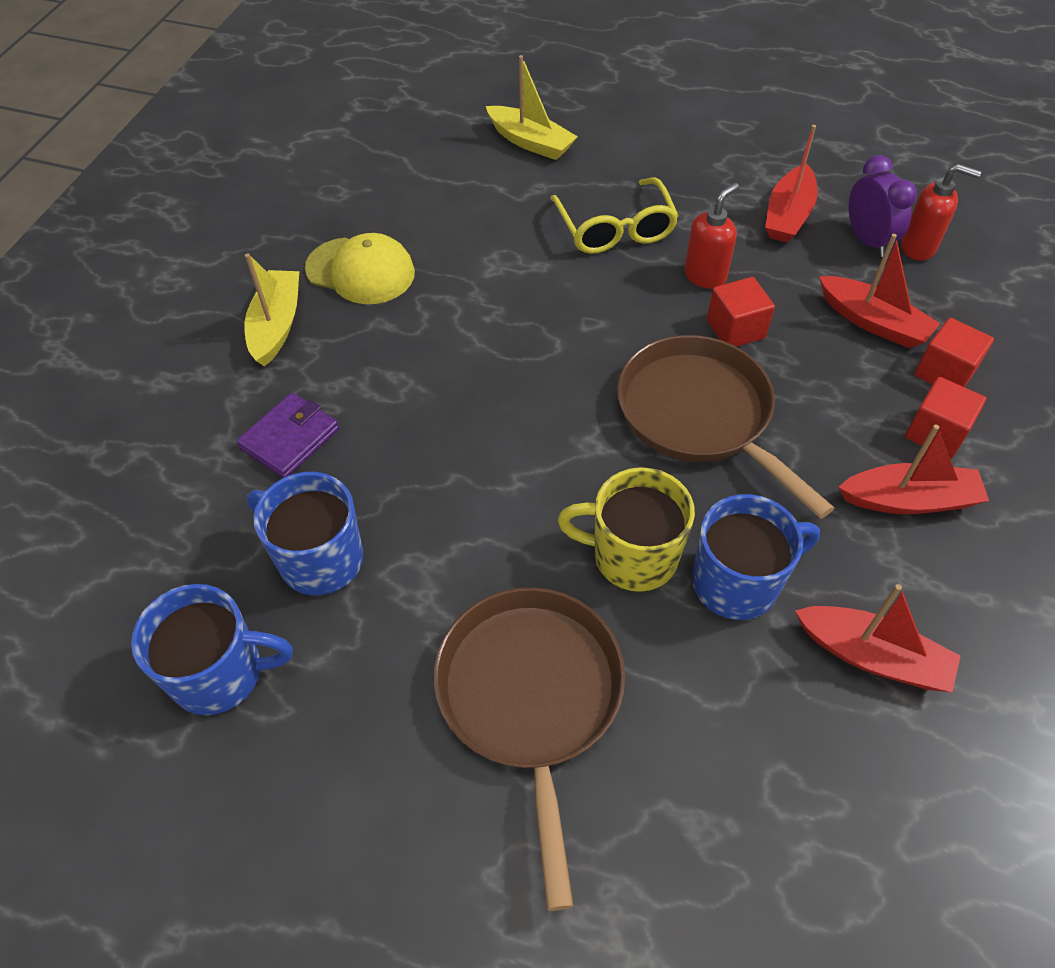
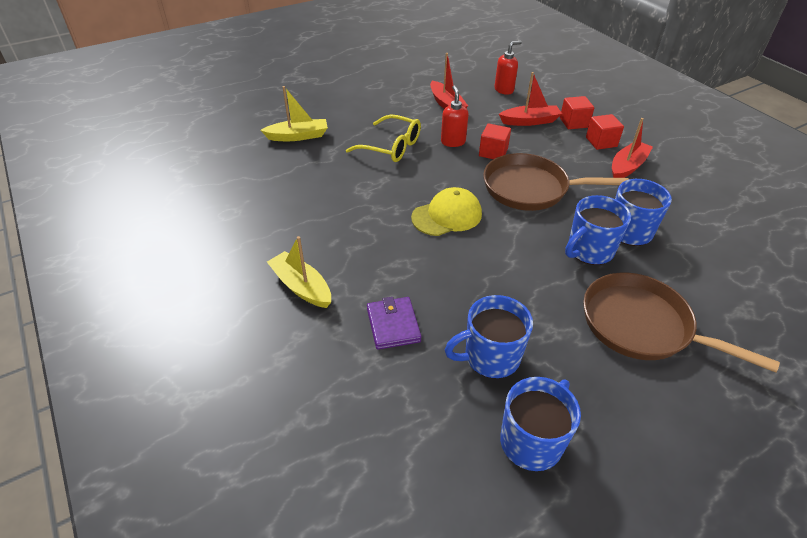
camera: 50 degrees left, 10 degrees down
(360, 271) = (305, 235): yellow cap -> yellow cap (447, 216)
(632, 556) = (589, 251): yellow mug -> blue mug
(867, 240) = (485, 97): purple clock -> none
(872, 656) = (694, 219): red boat -> none

